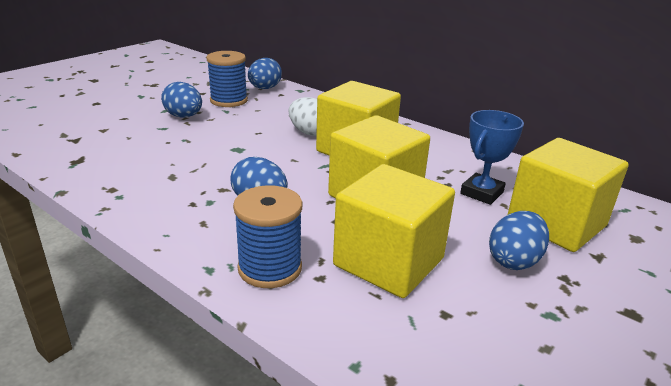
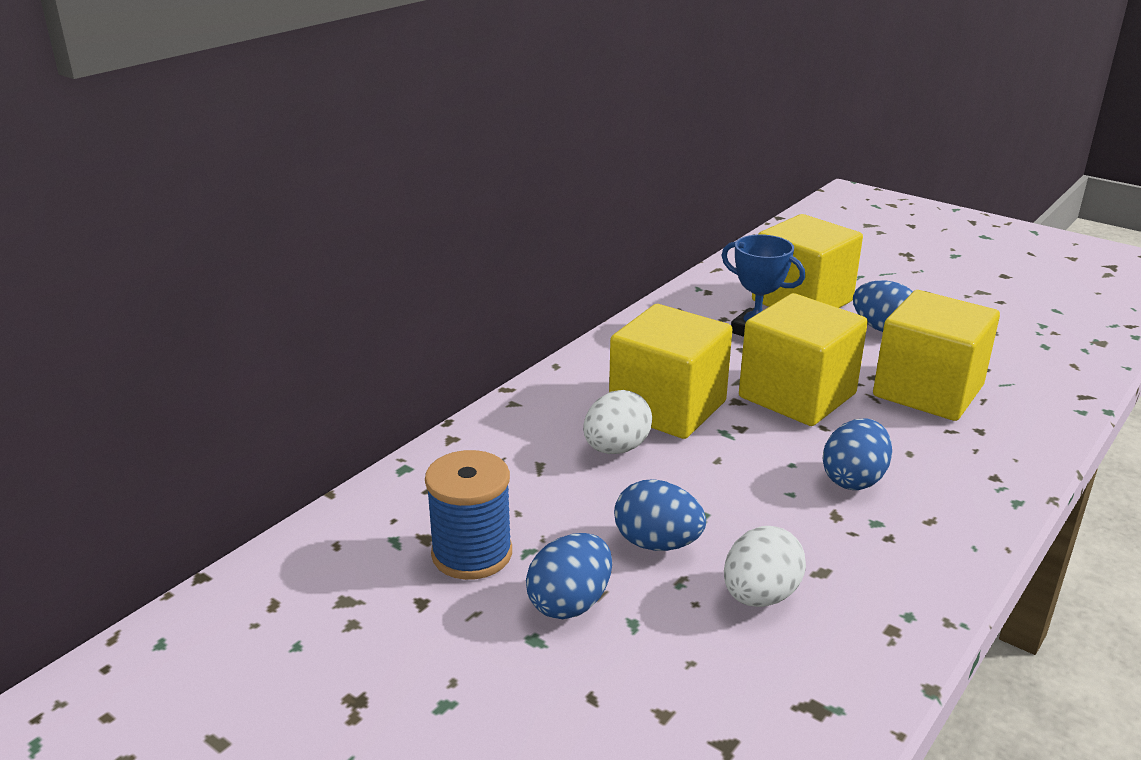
camera: 90 degrees left, 0 degrees up
(162, 157) = (760, 596): none -> white egg
(264, 88) = (395, 512): blue egg -> blue egg (657, 543)
(270, 268) = (987, 461): blue spool -> none

